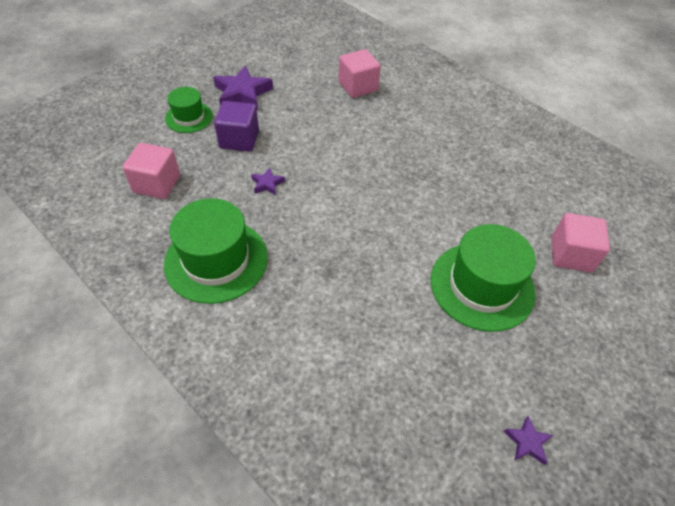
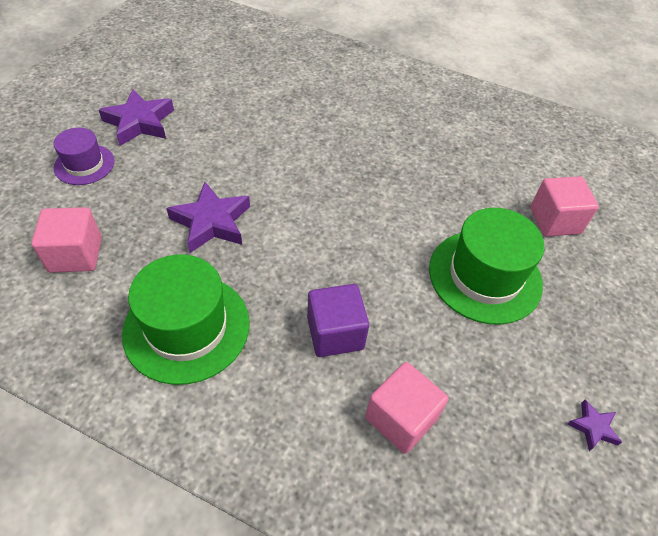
camera: 20 degrees left, 0 degrees up
(189, 117) = (84, 164): green hat -> purple hat
(239, 139) = (157, 178): purple cube -> purple cube (335, 333)
(267, 184) = (211, 222): purple star -> purple star, size x2.02
(358, 87) = (270, 89): pink cube -> pink cube (401, 418)

